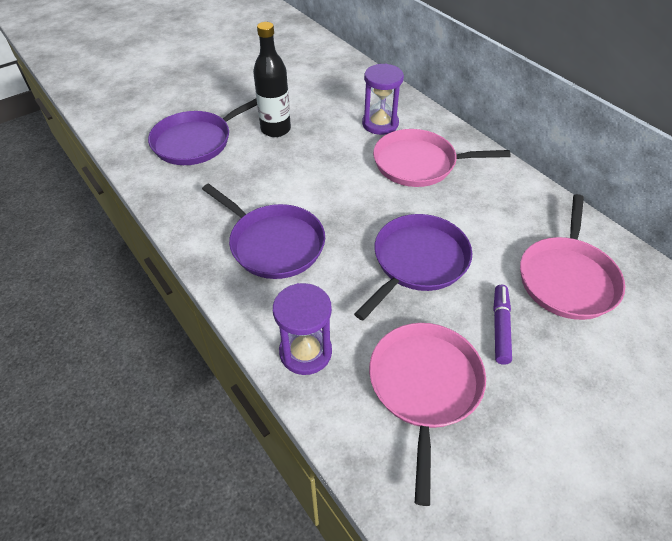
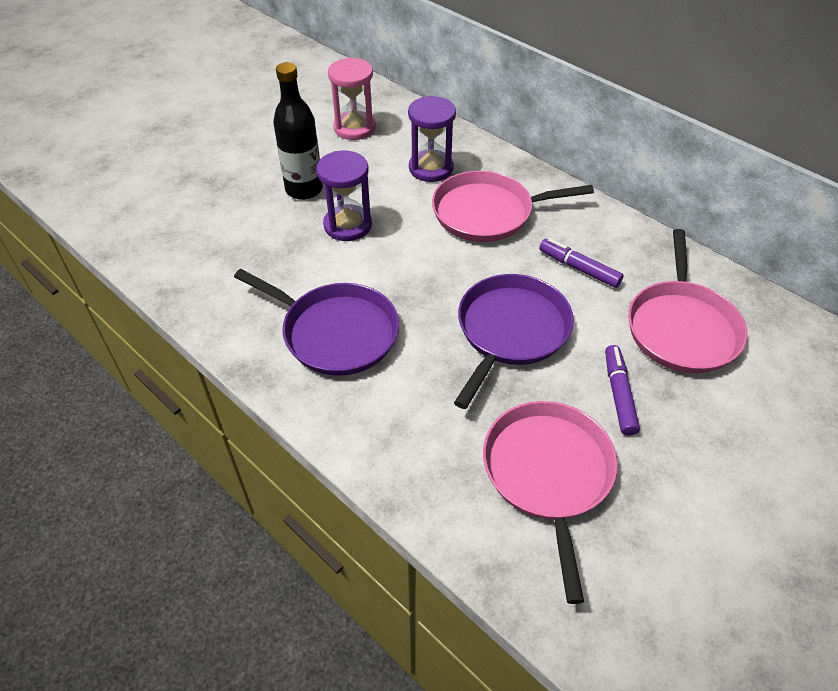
camera: 10 degrees left, 0 degrees up
(196, 141) = (207, 216): purple pan -> none
(305, 352) = (404, 456): purple hourglass -> purple hourglass (348, 225)
(326, 87) = (354, 128): none -> pink hourglass
(486, 217) = (579, 268): none -> purple marker

